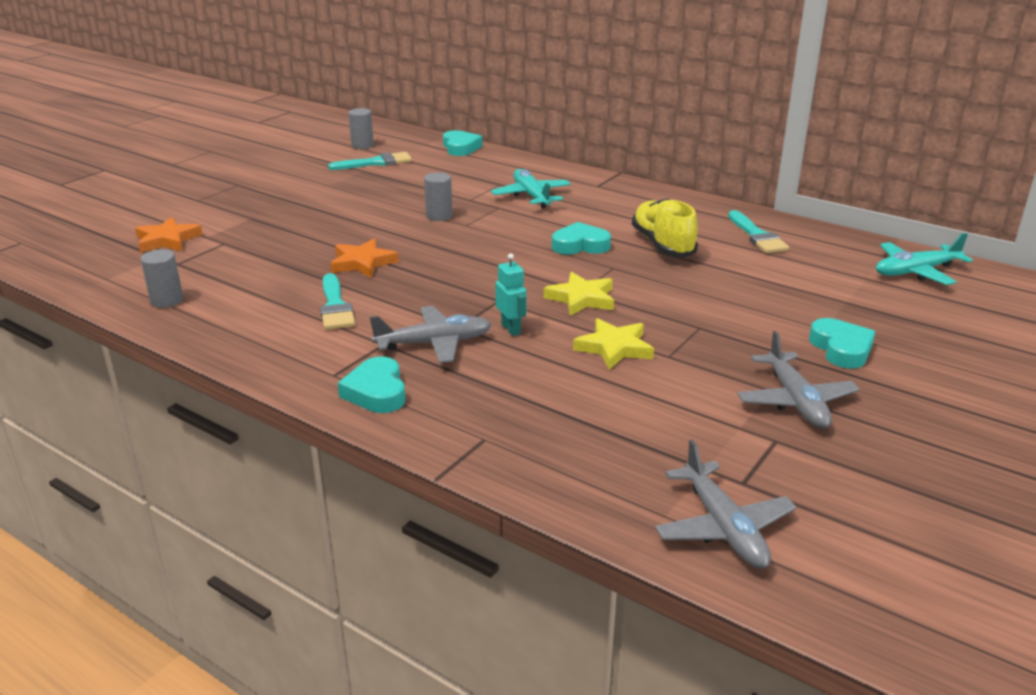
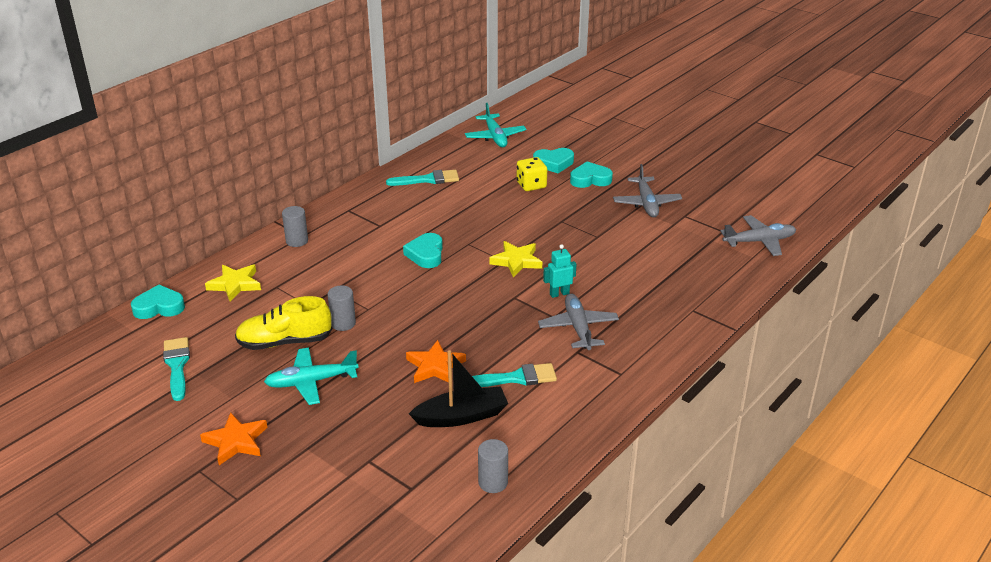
camera: 85 degrees left, 5 degrees up
(167, 240) = (349, 506): orange star -> orange star (236, 441)
(275, 280) = (461, 416): none -> black boat
(362, 145) = (111, 377): grey cylinder -> grey cylinder (297, 241)
(376, 392) = (643, 353): turquoise heart -> turquoise heart (553, 163)
(531, 196) = (314, 271): turquoise plane -> turquoise plane (311, 382)
(614, 348) = (587, 255): yellow star -> yellow star (235, 284)
(662, 244) = (433, 219): yellow shoe -> yellow shoe (284, 342)
(789, 302) = (531, 185): none -> yellow dice
(795, 401) = (646, 203): grey plane -> grey plane turned 90 degrees clockwise

